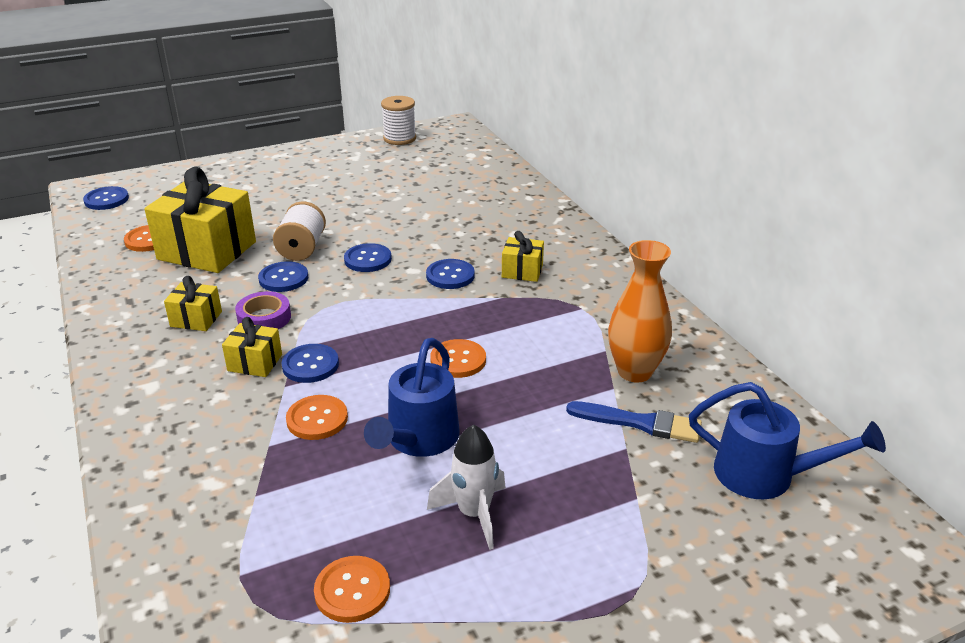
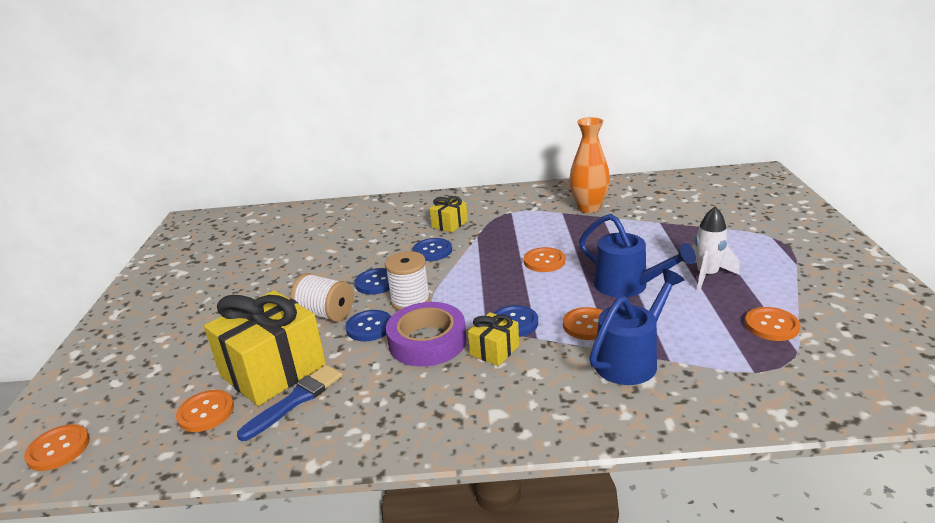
camera: 65 degrees left, 5 degrees down
(106, 200) = (58, 449): blue button -> orange button
(196, 319) = (400, 381): yellow gift -> none
(264, 318) = (427, 341): purple tape -> purple tape, size x1.58
(399, 138) = (176, 246): white spool -> white spool (410, 301)
(640, 423) = (638, 215): blue brush -> blue brush (296, 400)
(766, 475) = (693, 192): blue watering can -> blue watering can (631, 359)

